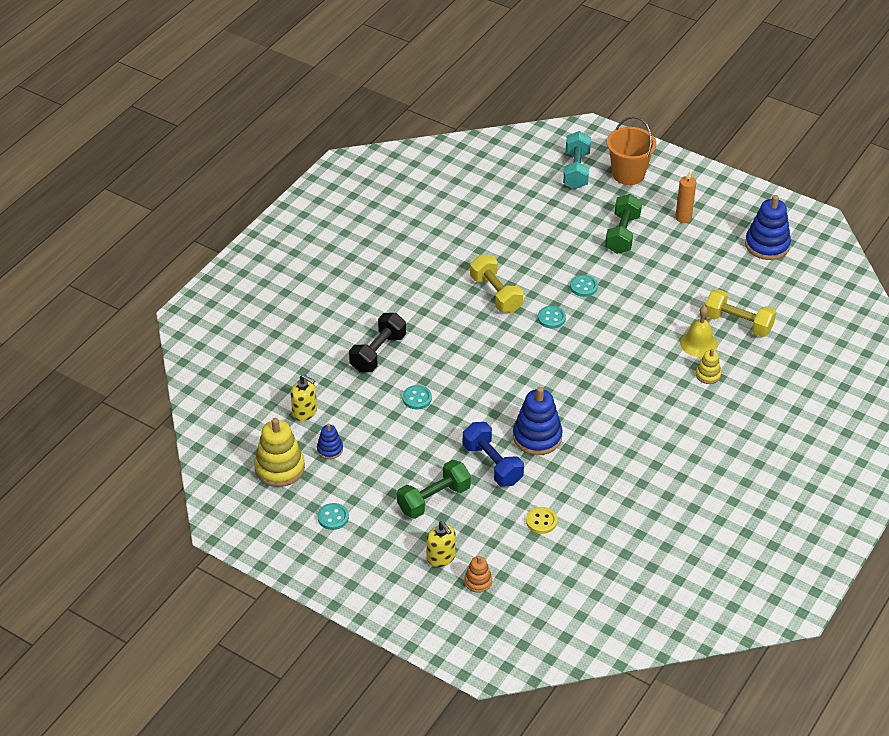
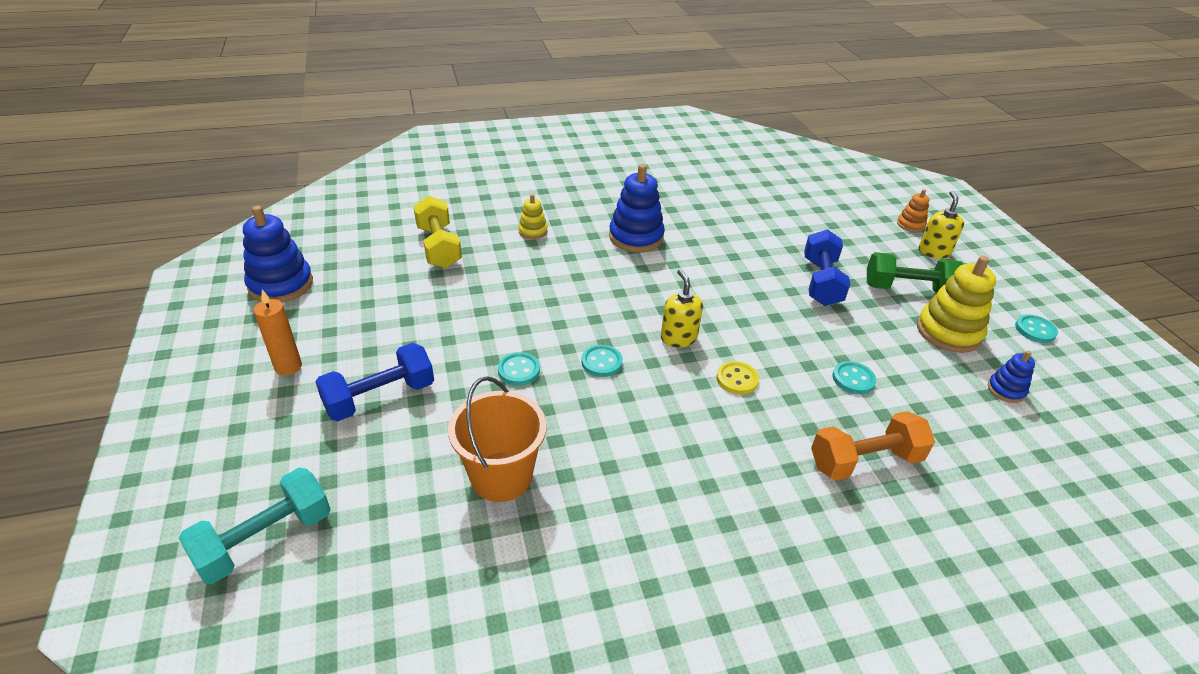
camera: 140 degrees left, 5 degrees down
(280, 468) = (1086, 407): yellow stacking toy -> yellow stacking toy (948, 332)
(305, 412) = (1021, 449): yellow soap dispenser -> yellow soap dispenser (678, 338)
(378, 353) = (865, 461): black dumbbell -> orange dumbbell
(496, 294) = (630, 432): yellow dumbbell -> none
(537, 437) = (752, 277): blue stacking toy -> blue stacking toy (636, 237)
(541, 521) = (815, 228): yellow button -> yellow button (737, 379)
(622, 234) = (380, 397): green dumbbell -> blue dumbbell
(628, 174) = (224, 473): orange bucket -> orange bucket (501, 476)
(698, 343) = (499, 254): yellow bell -> none

